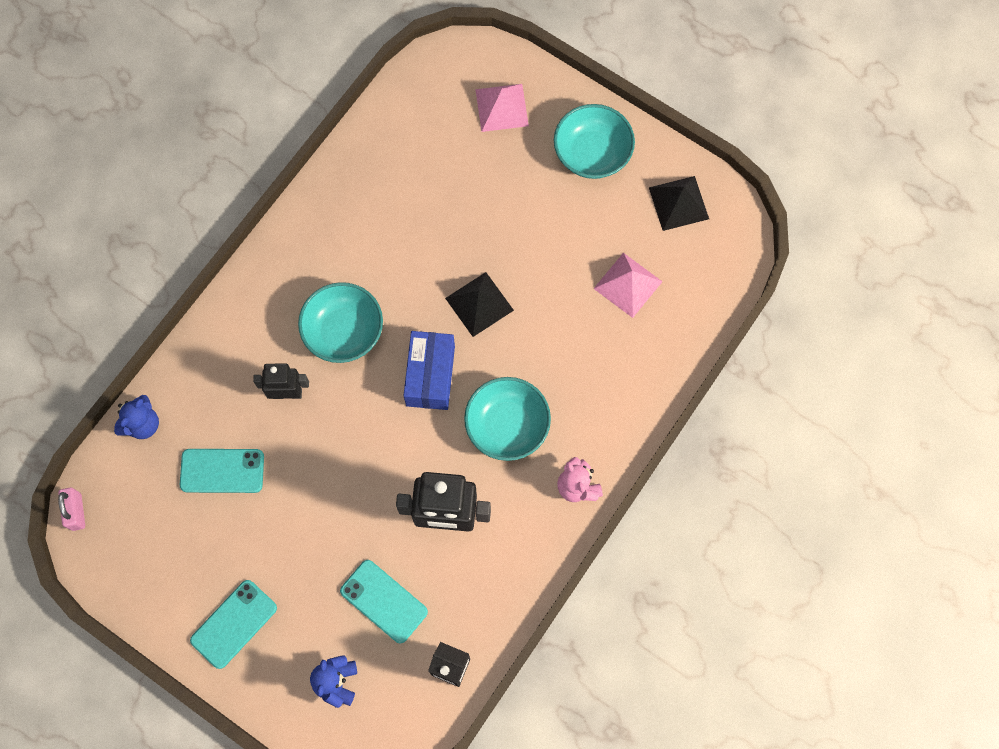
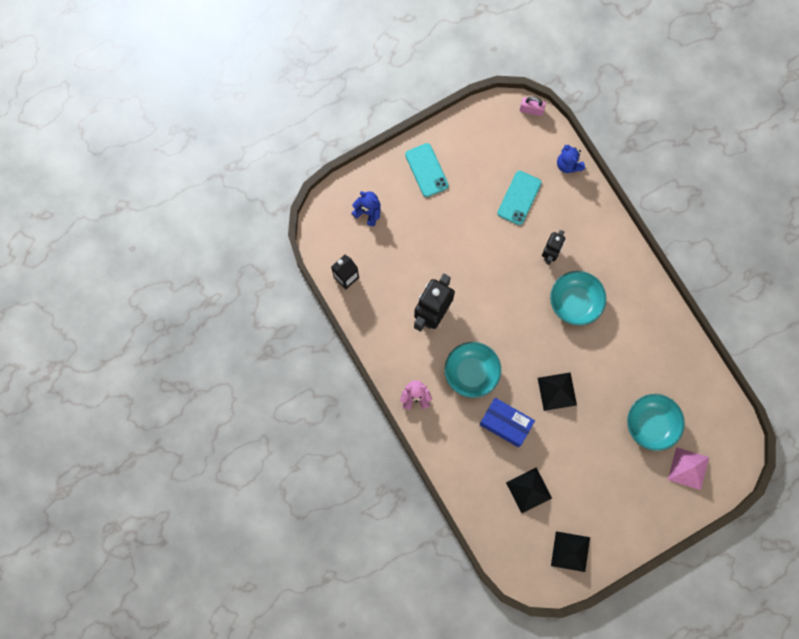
camera: 115 degrees right, 5 degrees up
(384, 601) = (400, 256): turquoise phone -> none
(430, 376) = (523, 341): blue box -> blue box (505, 424)
(592, 153) = (629, 512): turquoise bowl -> turquoise bowl (651, 424)
(628, 285) = (529, 490): pink pyramid -> black pyramid

